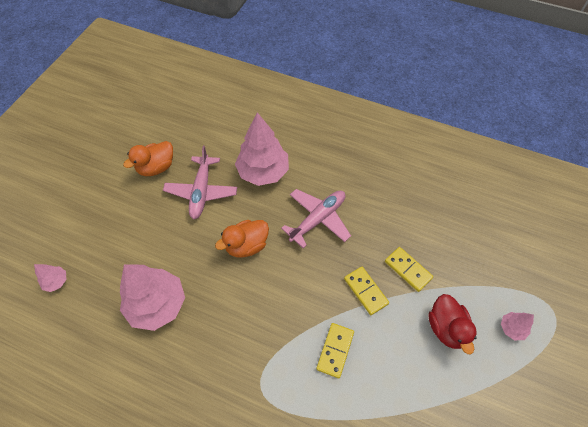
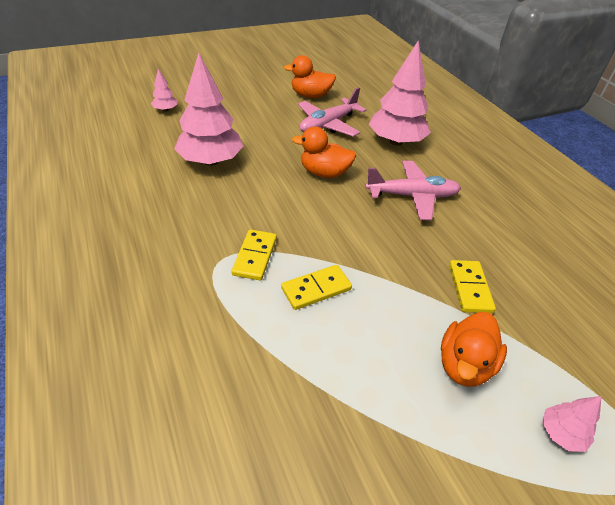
camera: 40 degrees right, 15 degrees down
(365, 291) = (401, 271): yellow domino -> yellow domino (255, 256)
(446, 328) = (464, 365): red duck -> orange duck

